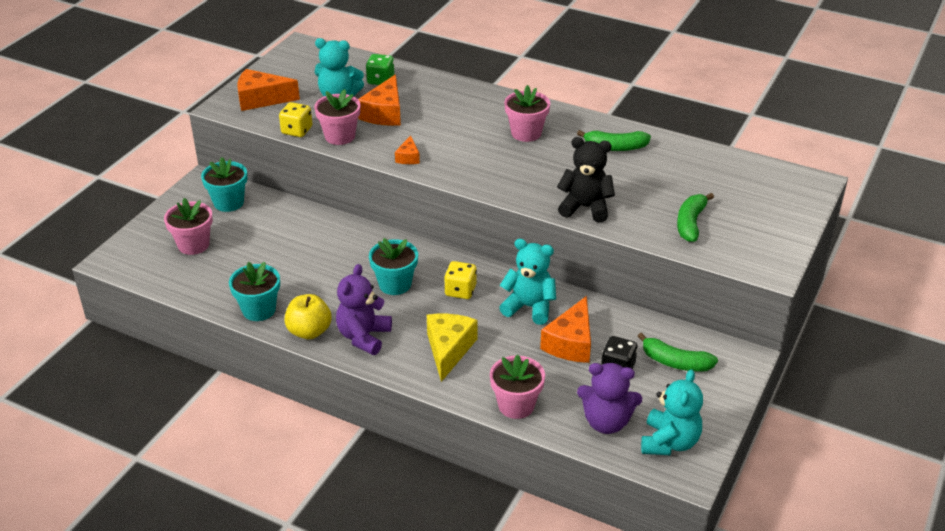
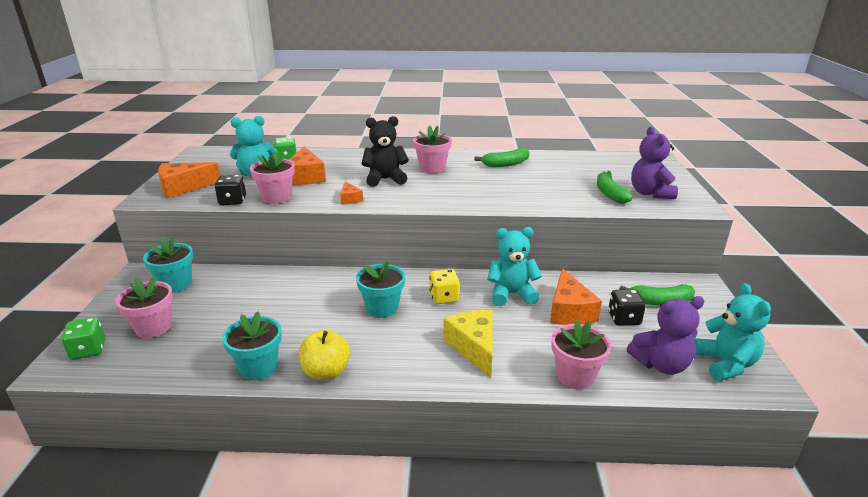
camera: 25 degrees left, 10 degrees down
(137, 252) = (88, 350): none -> green dice
(297, 130) = (232, 201): yellow dice -> black dice
(363, 337) = (385, 360): purple teddy bear -> purple teddy bear (650, 193)
(585, 207) = (524, 200): black teddy bear -> black teddy bear (385, 179)

